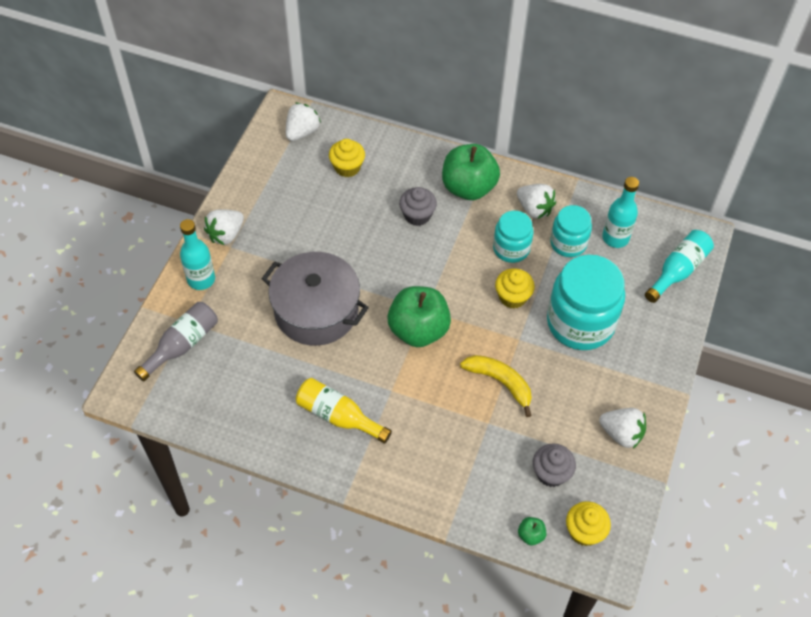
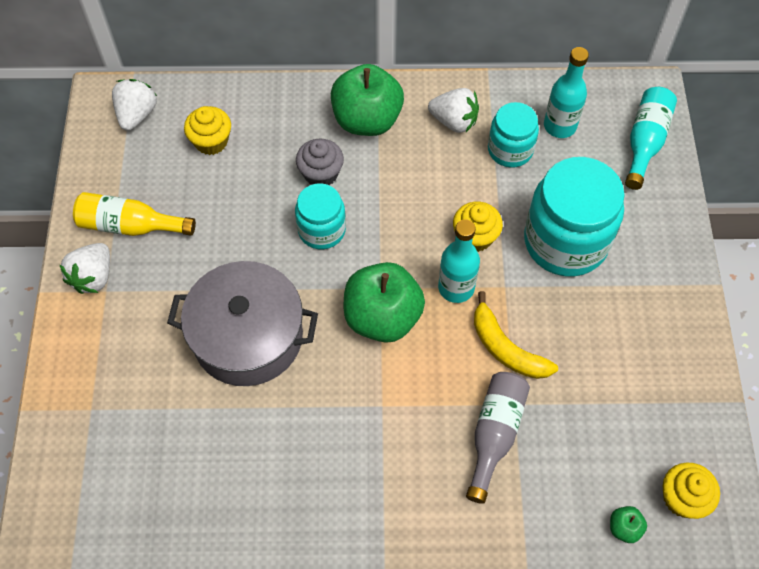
camera: 20 degrees left, 5 degrees up
(182, 345) = (94, 443): grey bottle -> grey bottle (494, 434)
(201, 279) = (85, 347): turquoise bottle -> turquoise bottle (456, 288)
(338, 416) = (331, 464): yellow bottle -> yellow bottle (130, 226)
(500, 382) = (506, 348): yellow banana -> yellow banana turned 150 degrees counterclockwise
(511, 248) = (448, 178): turquoise jar -> turquoise jar (322, 230)
(551, 473) = (613, 440): grey cupcake -> none
(621, 434) = (670, 360): white strawberry -> none

